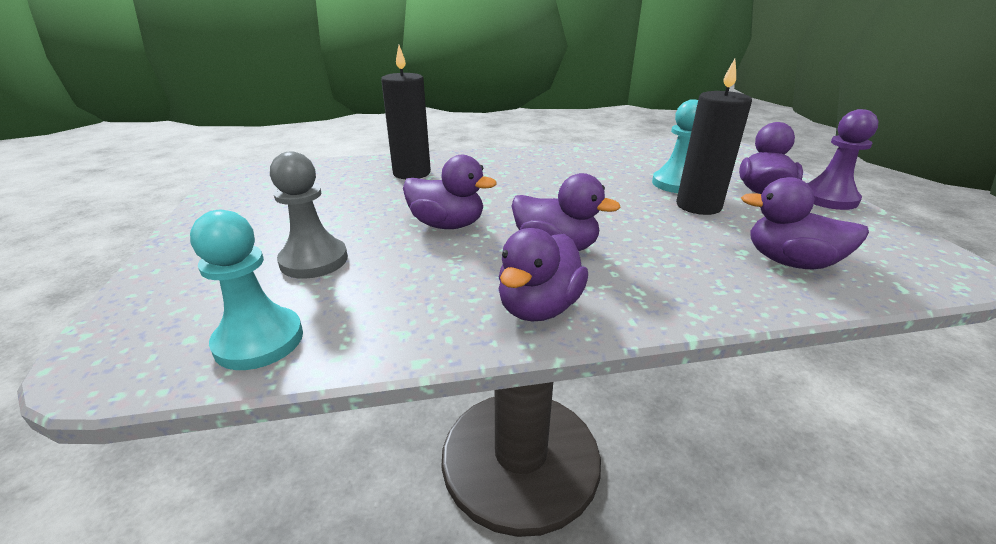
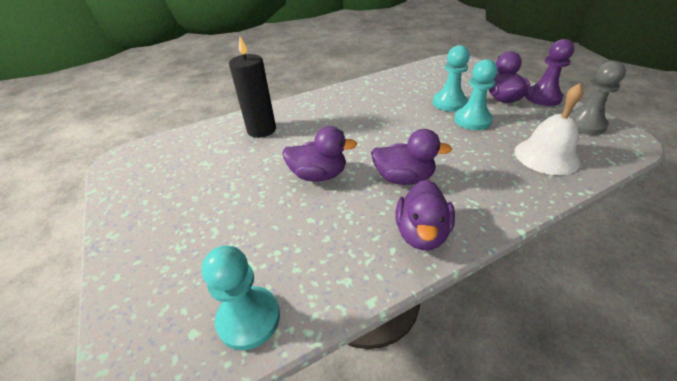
camera: 15 degrees left, 10 degrees up
(314, 260) = (241, 233): grey pawn -> grey pawn (584, 124)
(698, 206) = (472, 120): black candle -> turquoise pawn
(790, 262) = (546, 156): purple duck -> white bell

